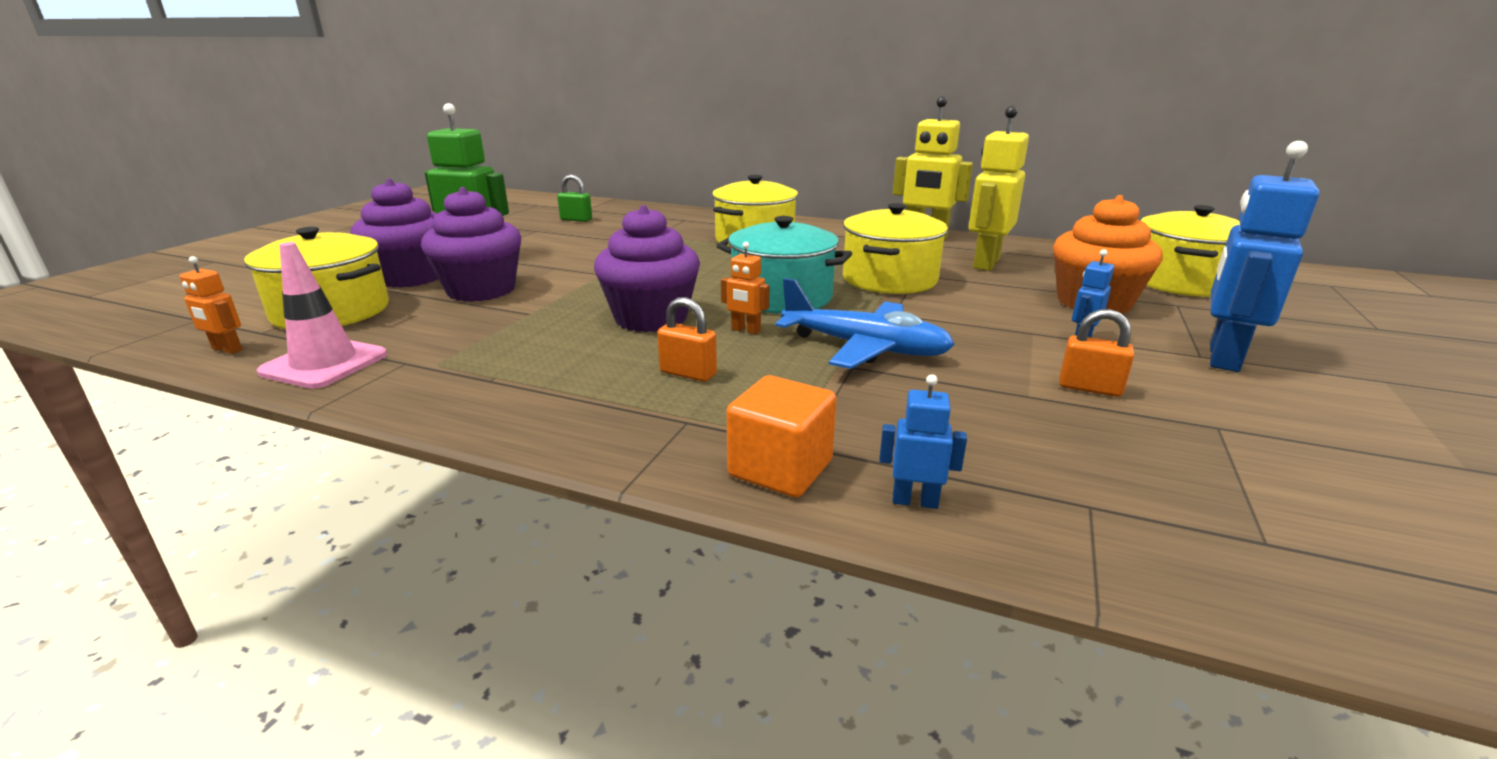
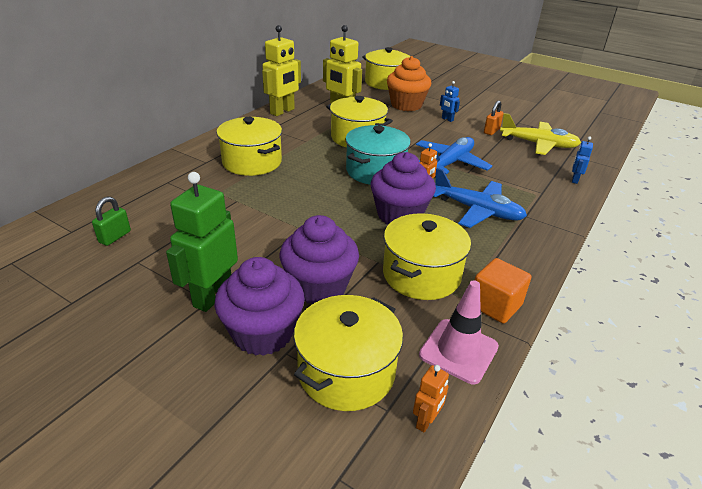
camera: 80 degrees left, 10 degrees up
(495, 337) = (421, 274): none -> yellow pot
(688, 373) = (477, 210): orange padlock -> blue plane
(780, 468) = (560, 200): orange cube -> orange cube (495, 305)
(1094, 452) = (538, 144): none -> yellow plane
(1222, 357) = (466, 103): blue robot -> none

